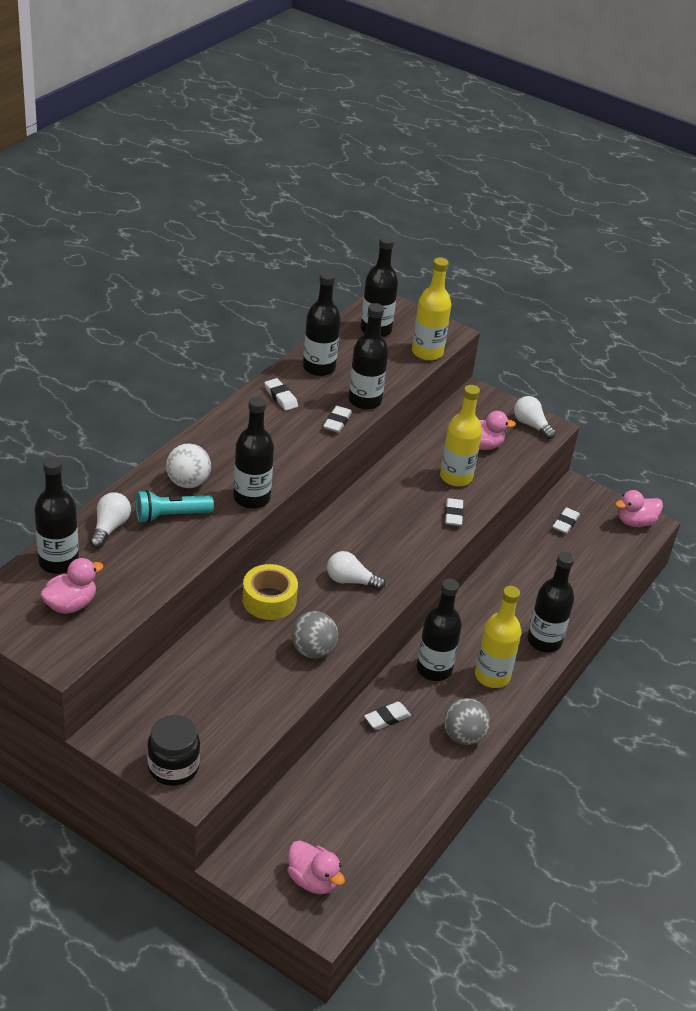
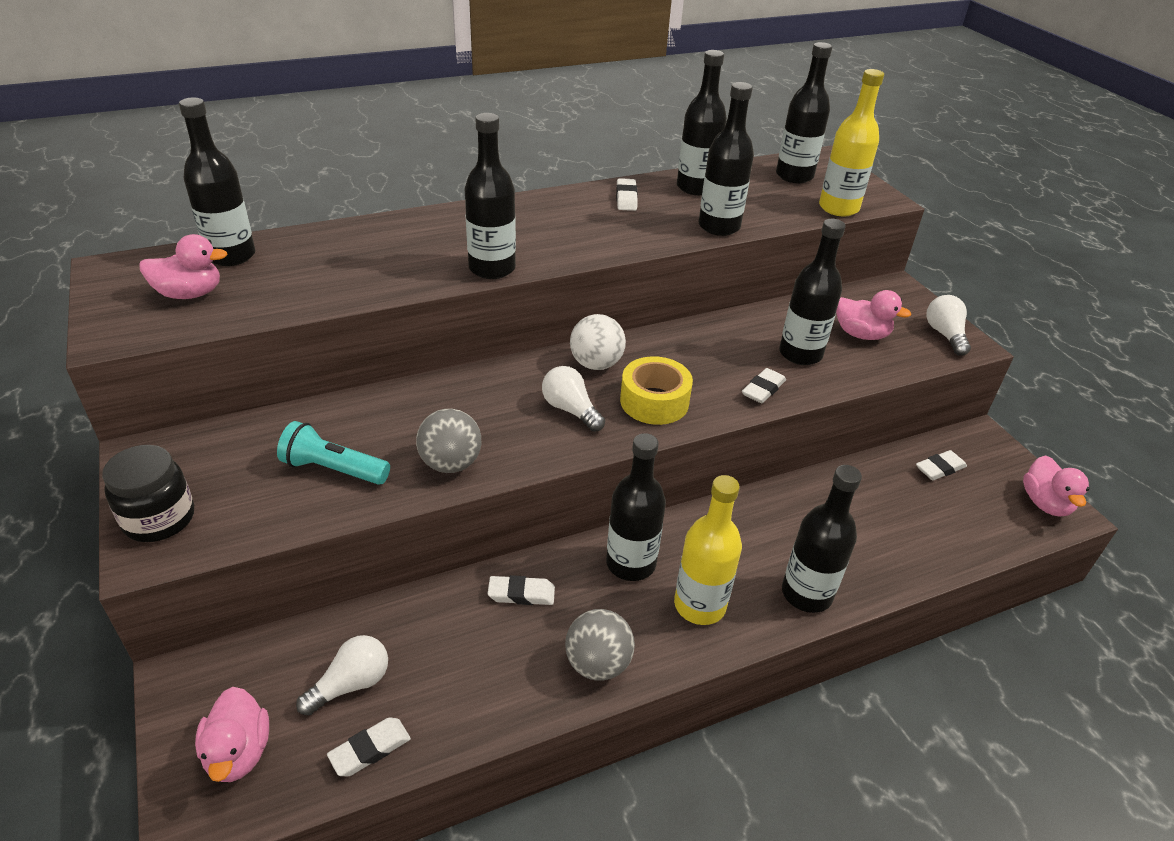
camera: 35 degrees right, 0 degrees up
(110, 528) = (317, 245): white light bulb -> white light bulb (351, 684)
(170, 516) = (389, 255): turquoise flashlight -> turquoise flashlight (333, 469)
(188, 482) = (443, 235): white ball -> white ball (596, 364)
(269, 600) = (459, 393): yellow tape -> yellow tape (654, 401)
(337, 422) = (666, 235): white eraser -> white eraser (370, 750)
(456, 477) = (800, 354): yellow bottle -> black bottle
(635, 522) = (1045, 503): pink duck -> pink duck turned 105 degrees counterclockwise

